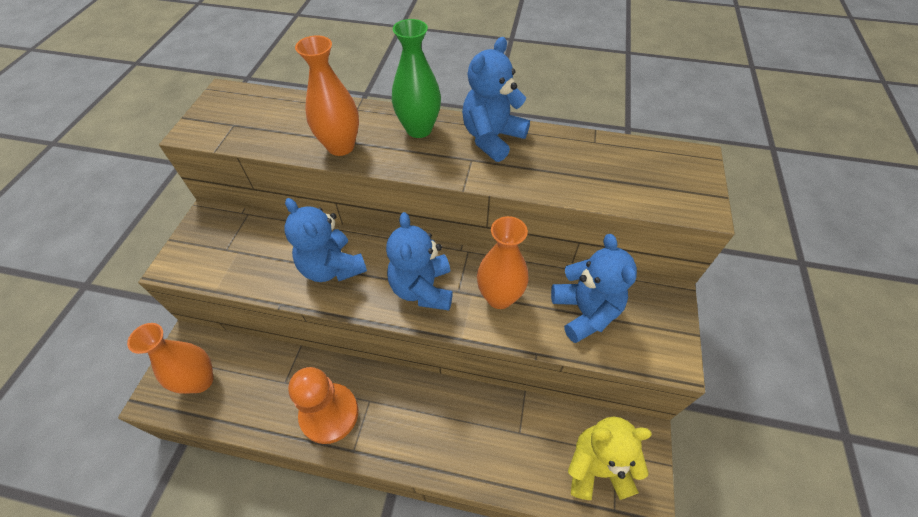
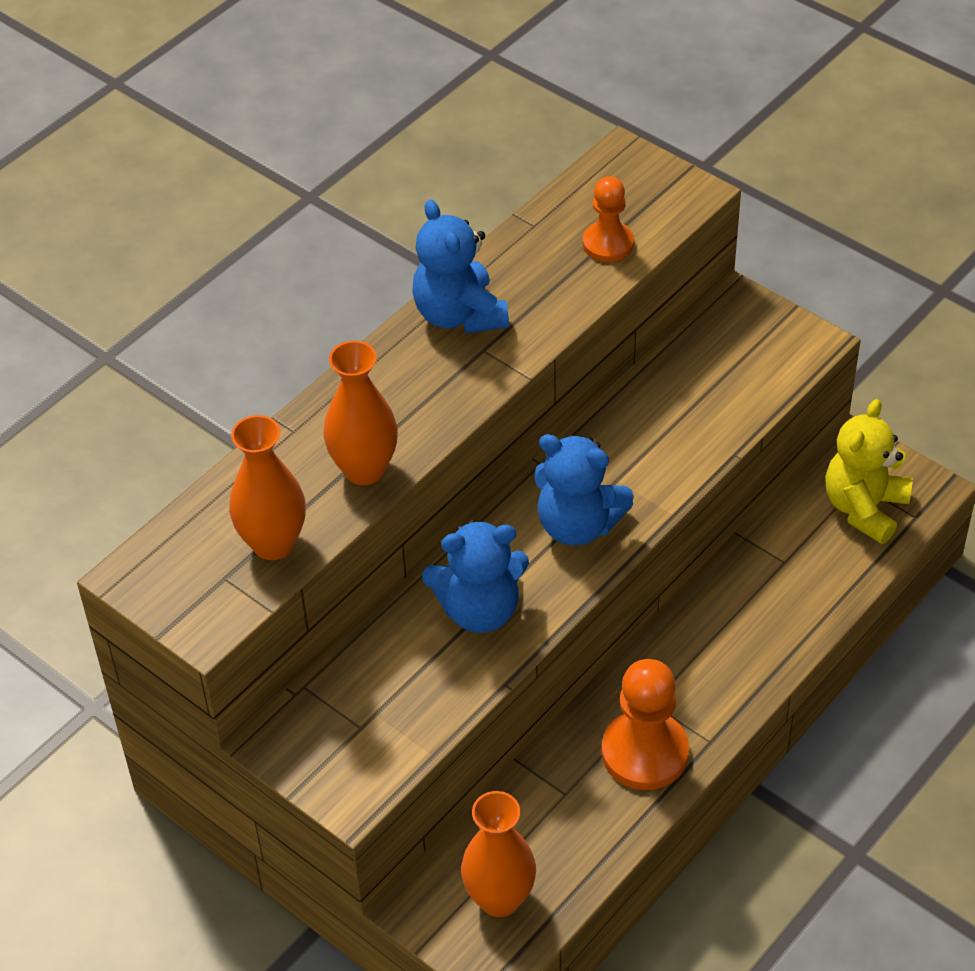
camera: 60 degrees left, 5 degrees down
(419, 129) = (388, 379): green vase -> none
(499, 297) = (639, 454): orange vase -> orange vase (273, 544)
(585, 312) = (709, 385): blue teddy bear -> none
(611, 182) = (608, 244): none -> orange pawn

